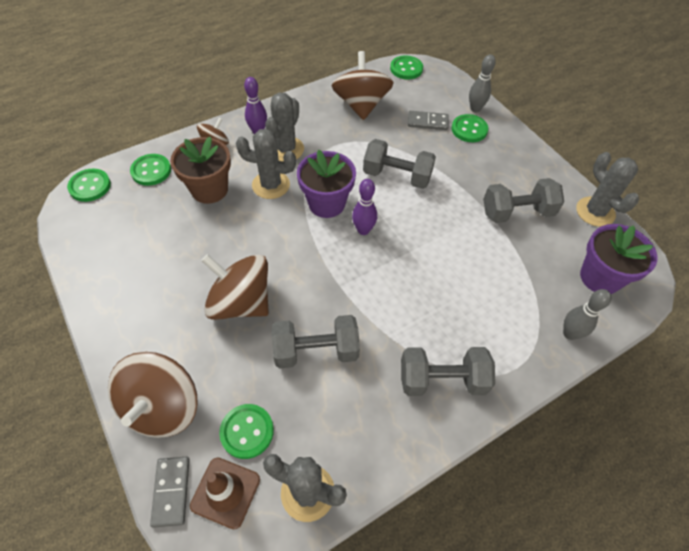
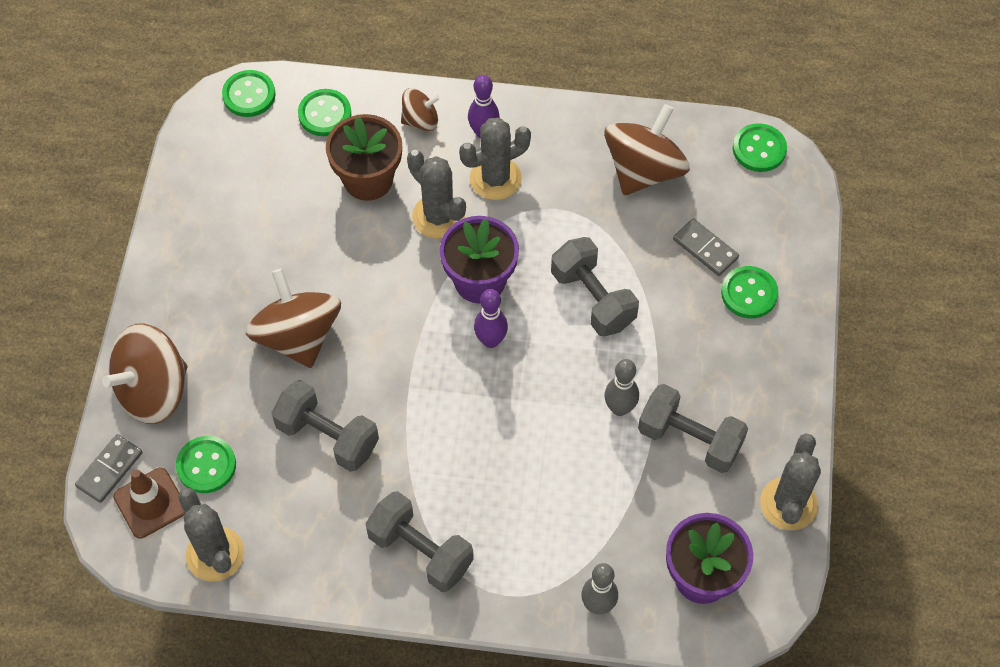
camera: 40 degrees right, 5 degrees up
(475, 109) = (790, 269): grey bowling pin -> grey bowling pin (619, 408)

